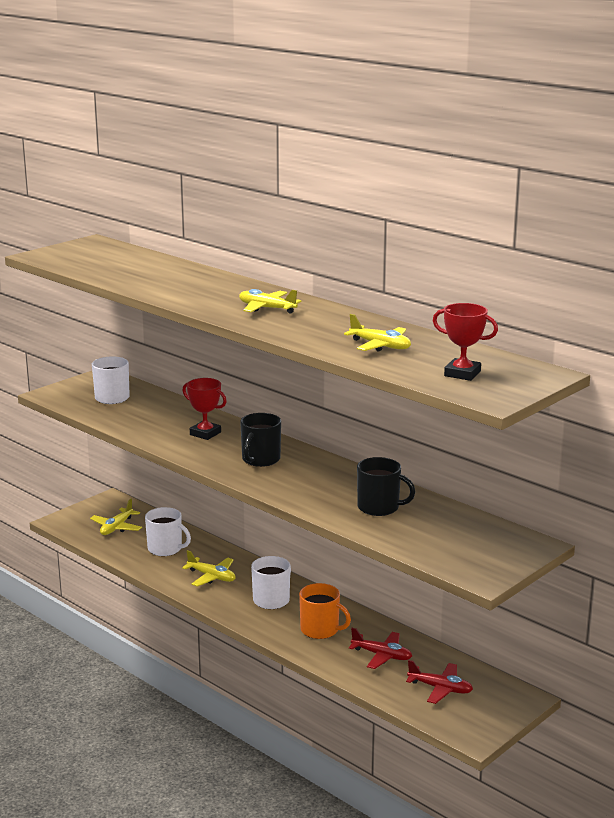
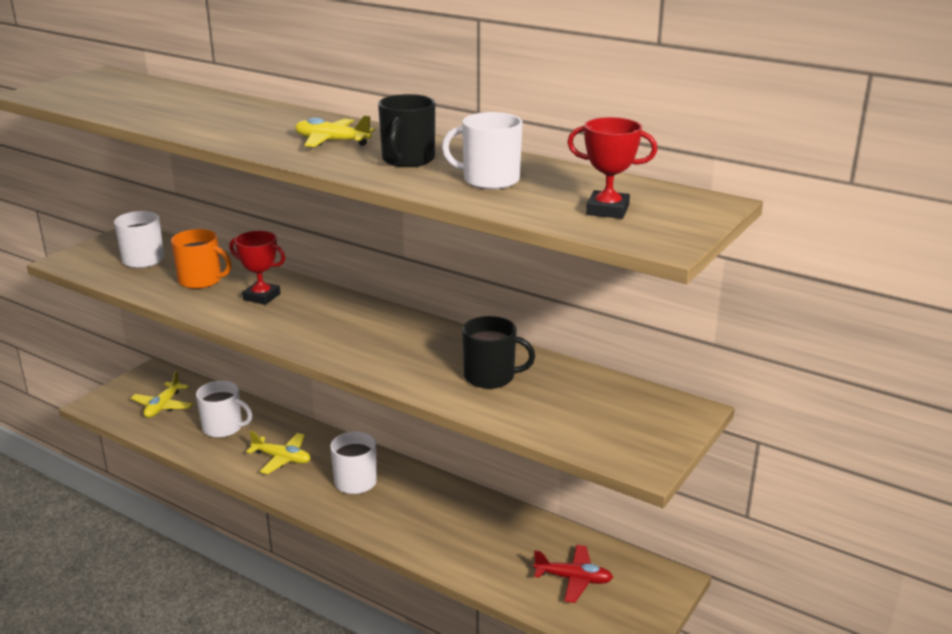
camera: 10 degrees left, 5 degrees up
(260, 459) = (334, 325): black mug -> black mug (407, 160)
(320, 630) = (419, 515): orange mug -> orange mug (201, 280)
(380, 346) = (489, 180): yellow plane -> white mug
(382, 655) = (496, 542): red plane -> none

